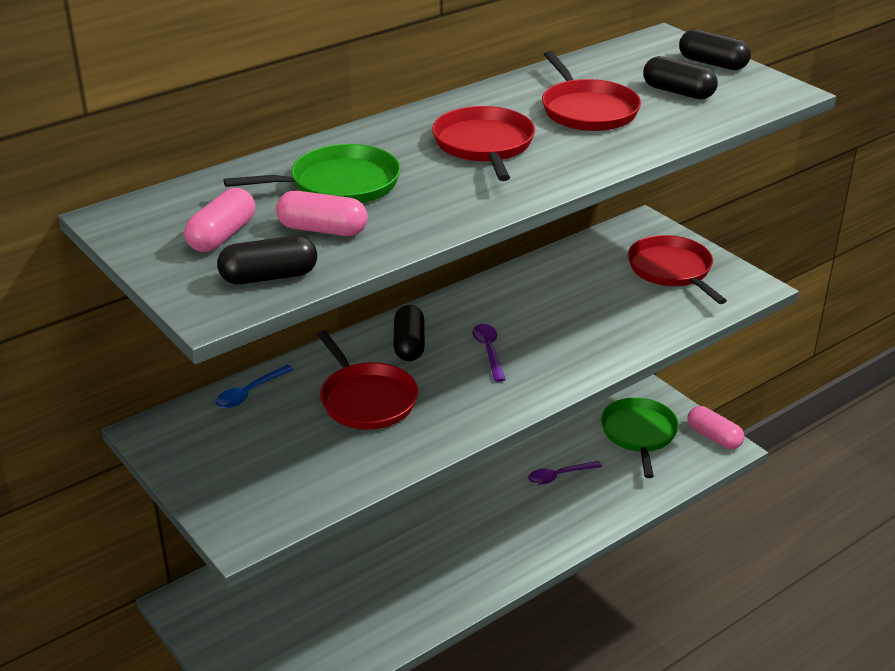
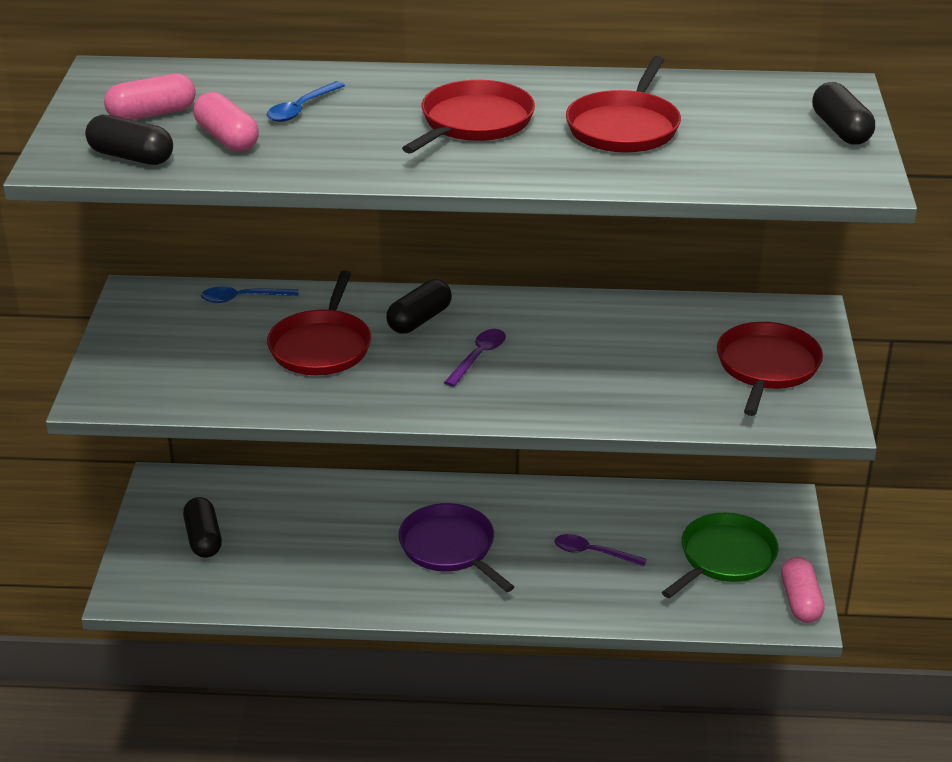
camera: 40 degrees right, 0 degrees up
(339, 184) = (301, 109): green pan -> blue spoon
(464, 527) = (450, 548): none -> purple pan
(678, 92) = (747, 143): black capsule -> black capsule (203, 539)

